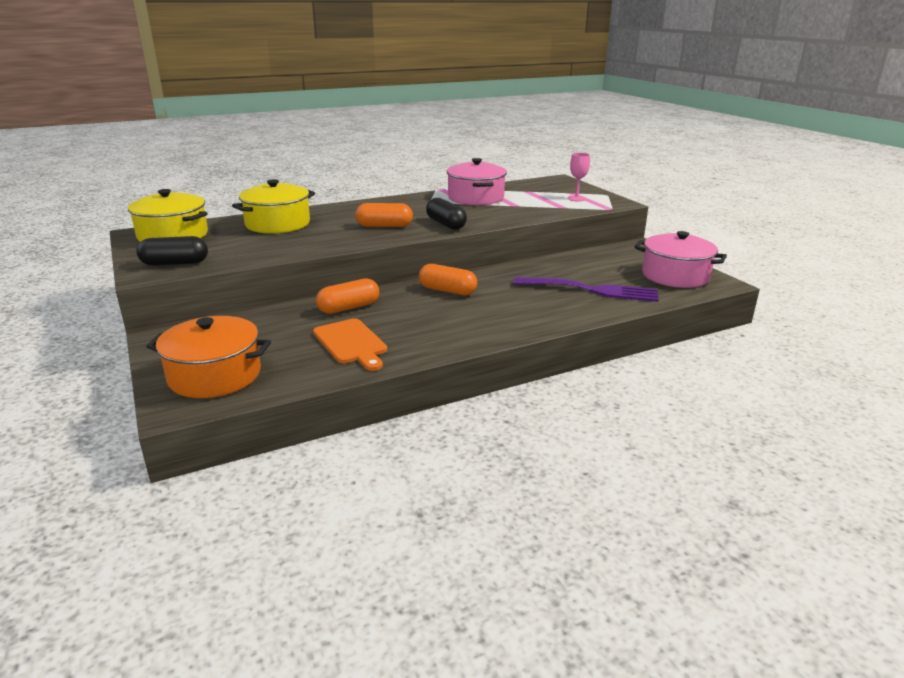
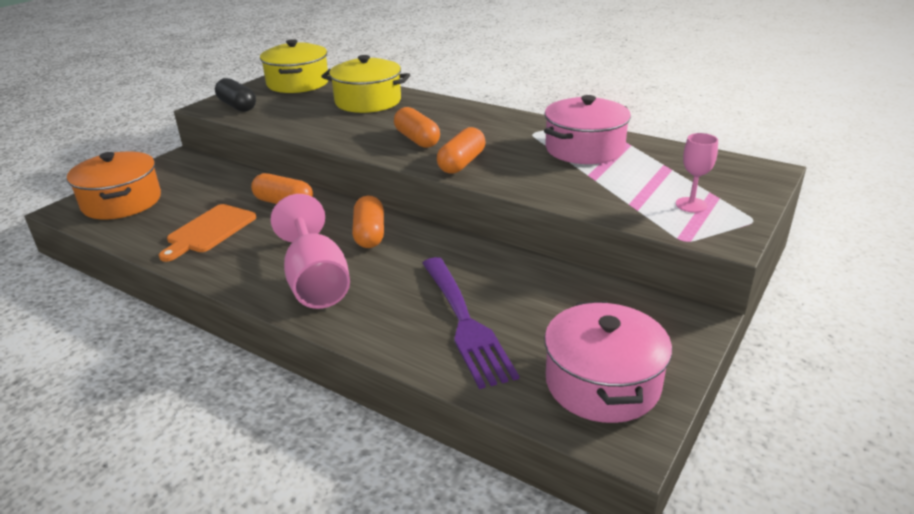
camera: 60 degrees right, 5 degrees up
(446, 224) = (462, 163): black capsule -> orange capsule
(492, 319) = (316, 282): none -> pink goblet

